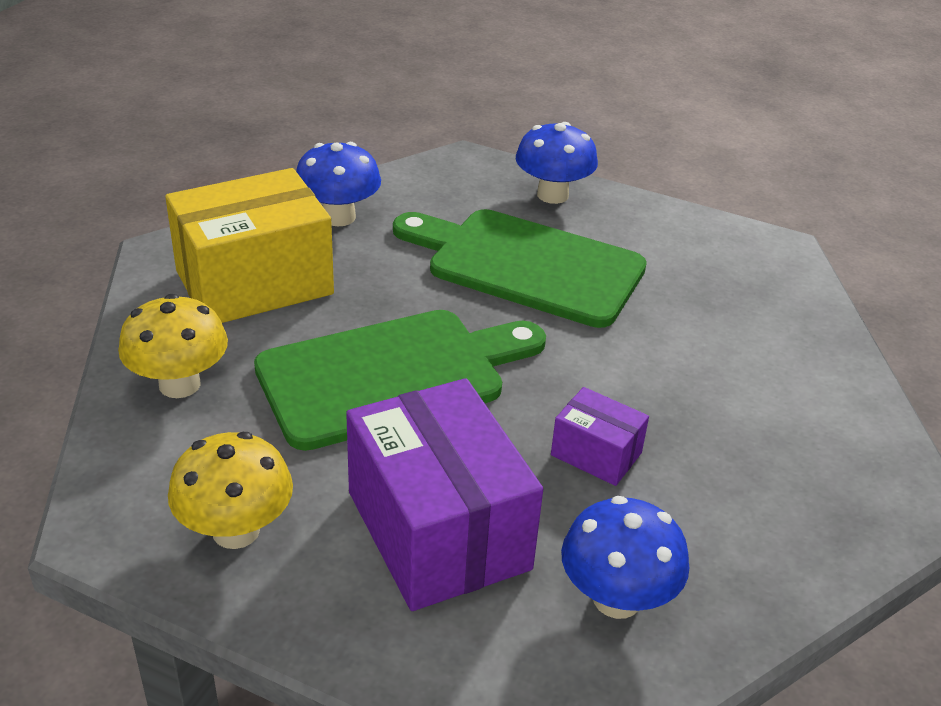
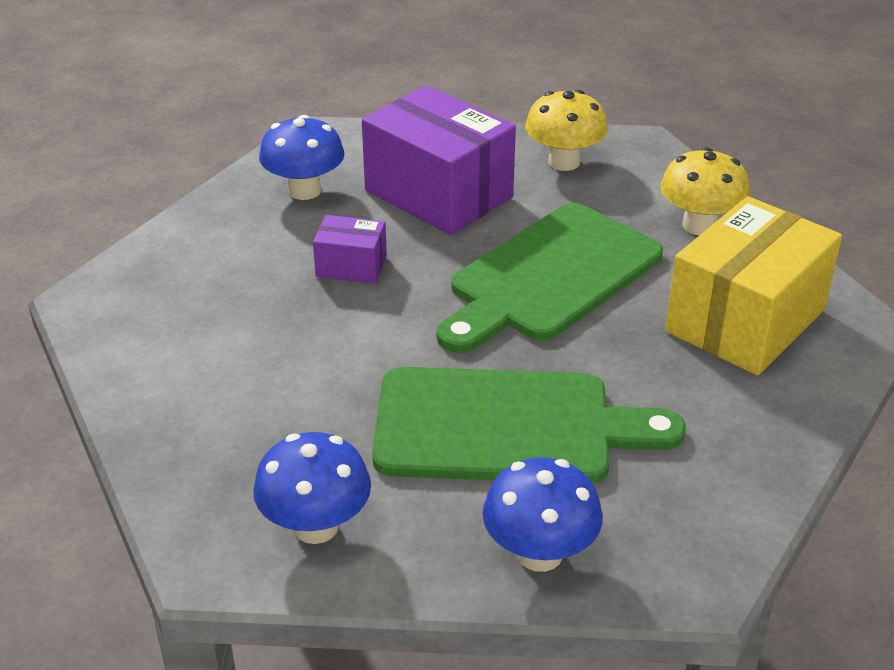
camera: 160 degrees right, 0 degrees up
(339, 217) = (753, 424): blue mushroom -> blue mushroom (316, 526)

